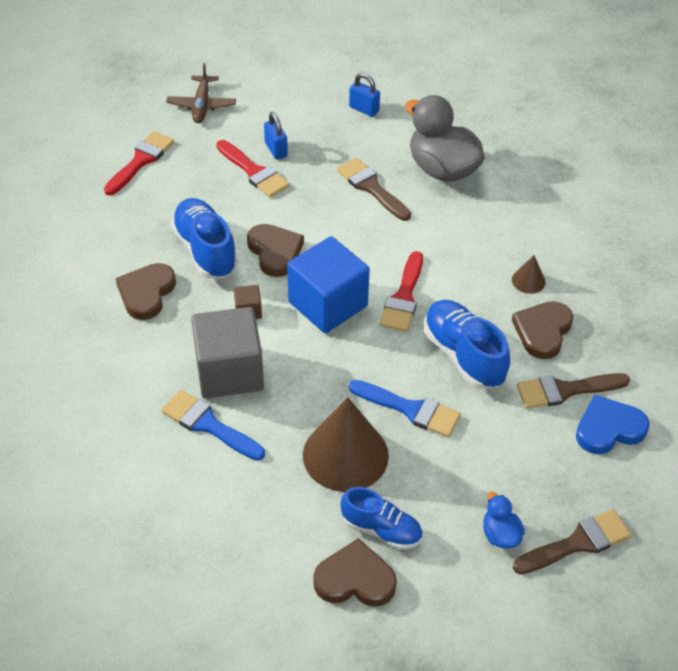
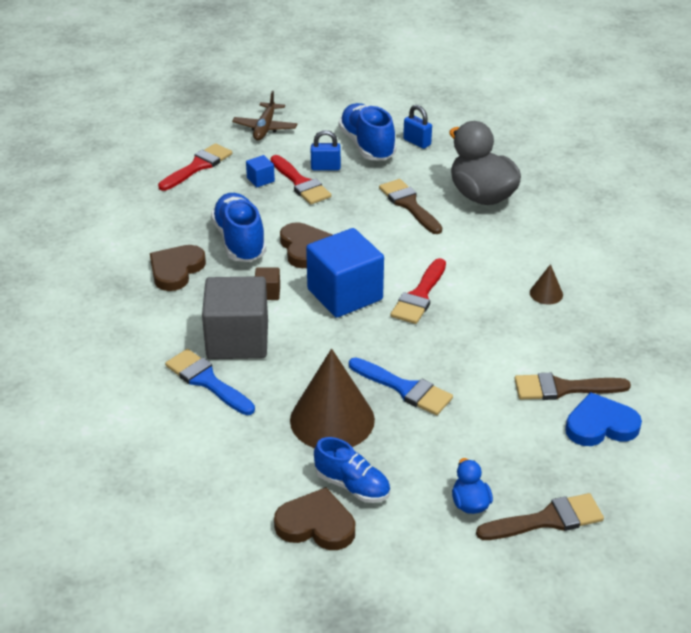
camera: 10 degrees right, 10 degrees down
(211, 171) = (260, 180): none -> blue cube
(276, 150) = (325, 167): blue padlock -> blue padlock turned 75 degrees counterclockwise
(463, 355) = (467, 349): blue shoe -> blue shoe (367, 146)
(542, 331) = (551, 337): brown heart -> none

